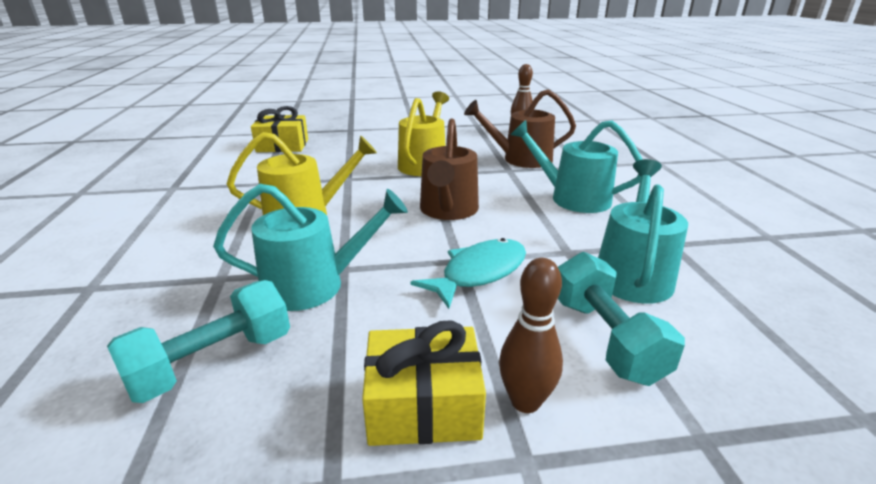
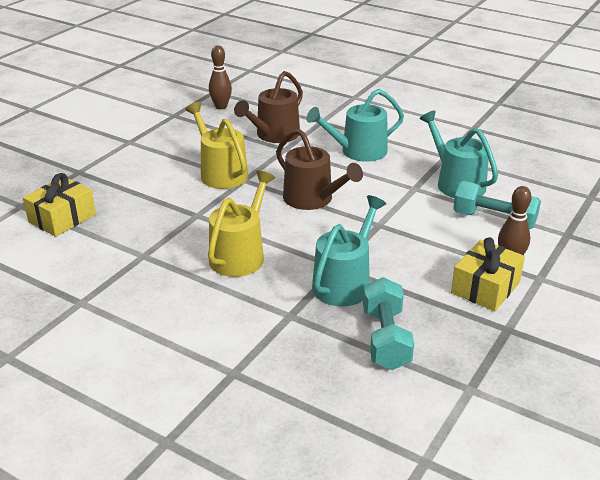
camera: 50 degrees left, 5 degrees up
(479, 273) = (400, 224): turquoise fish -> none

